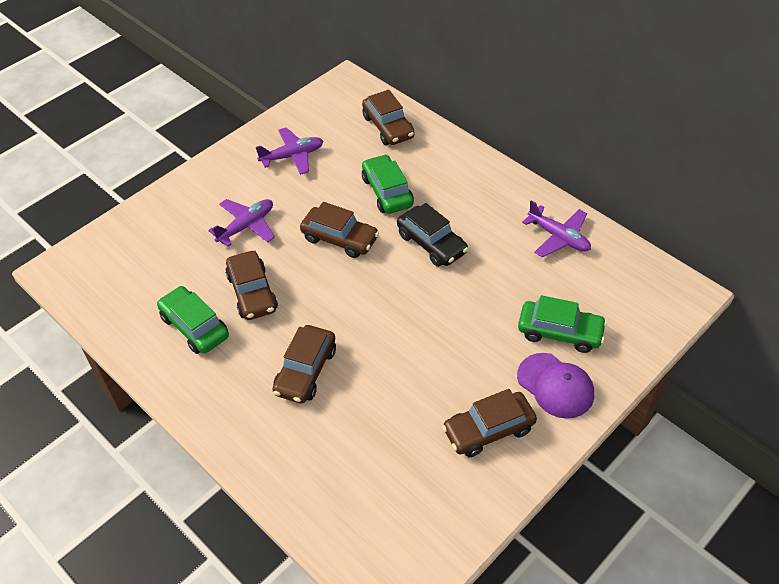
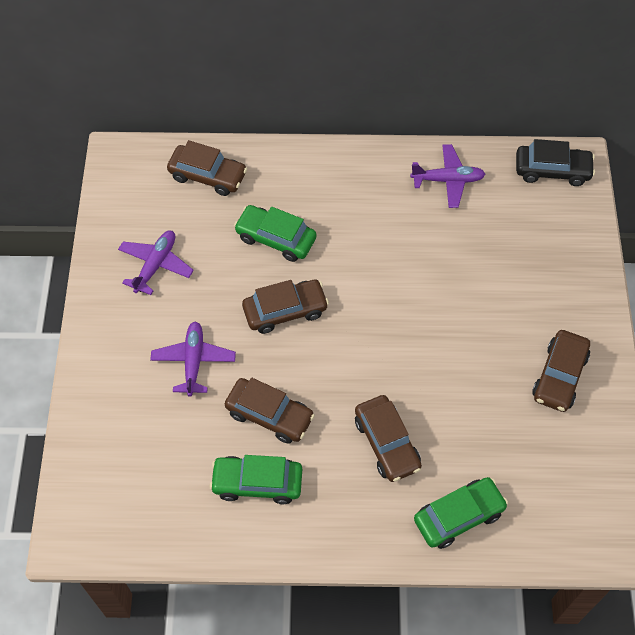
camera: 45 degrees left, 10 degrees up
(431, 243) = (361, 258): black car -> black car (552, 170)
(555, 386) = (566, 305): purple cap -> none
(560, 332) = (527, 260): green car -> green car (458, 516)

